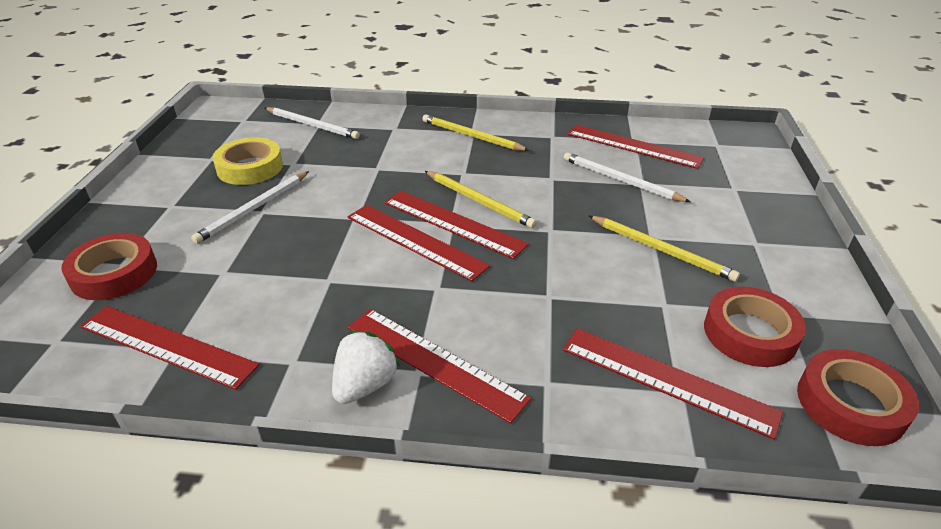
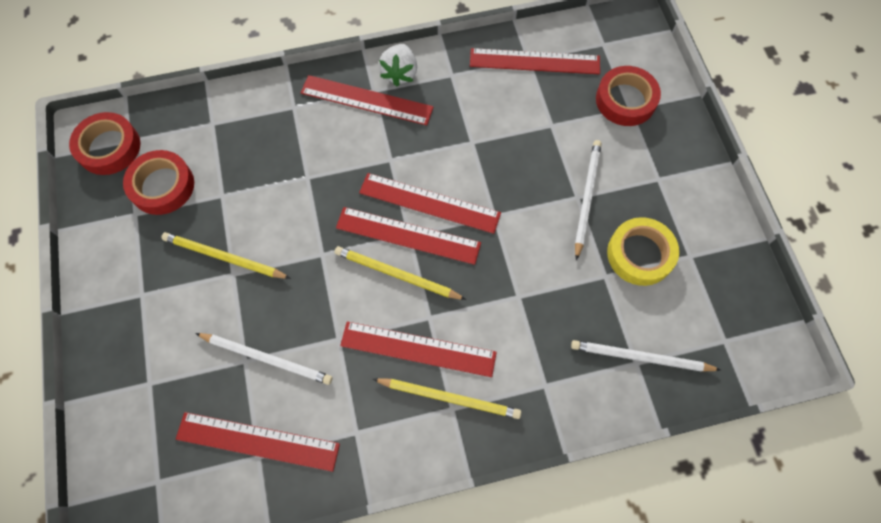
camera: 160 degrees right, 30 degrees up
(667, 380) = (220, 131): red ruler -> red ruler (418, 349)

